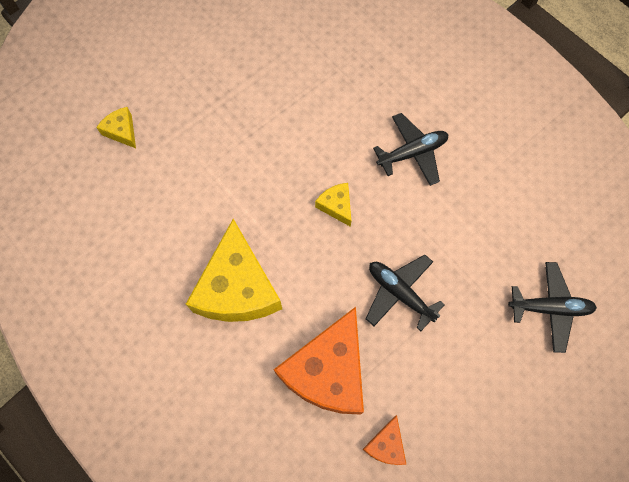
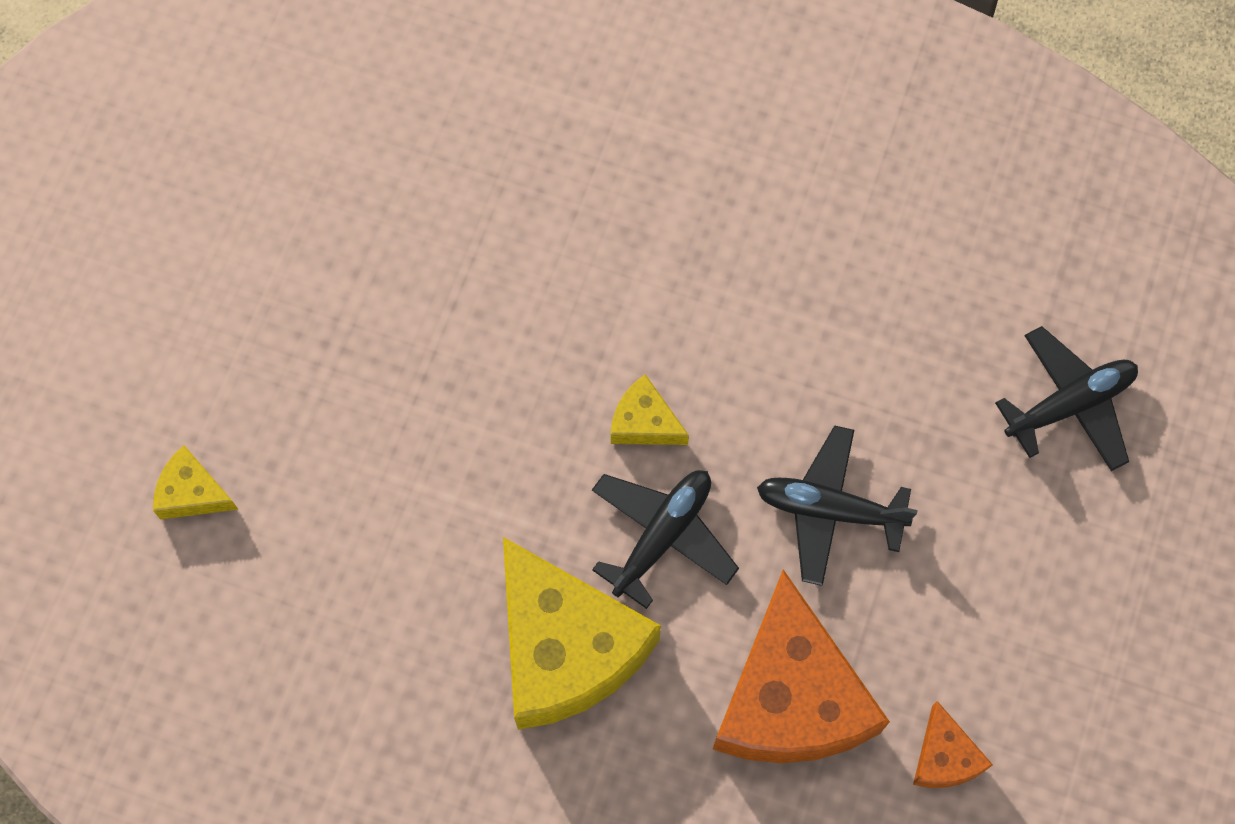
camera: 30 degrees left, 0 degrees up
(412, 153) = (715, 265): black plane -> black plane (662, 536)

